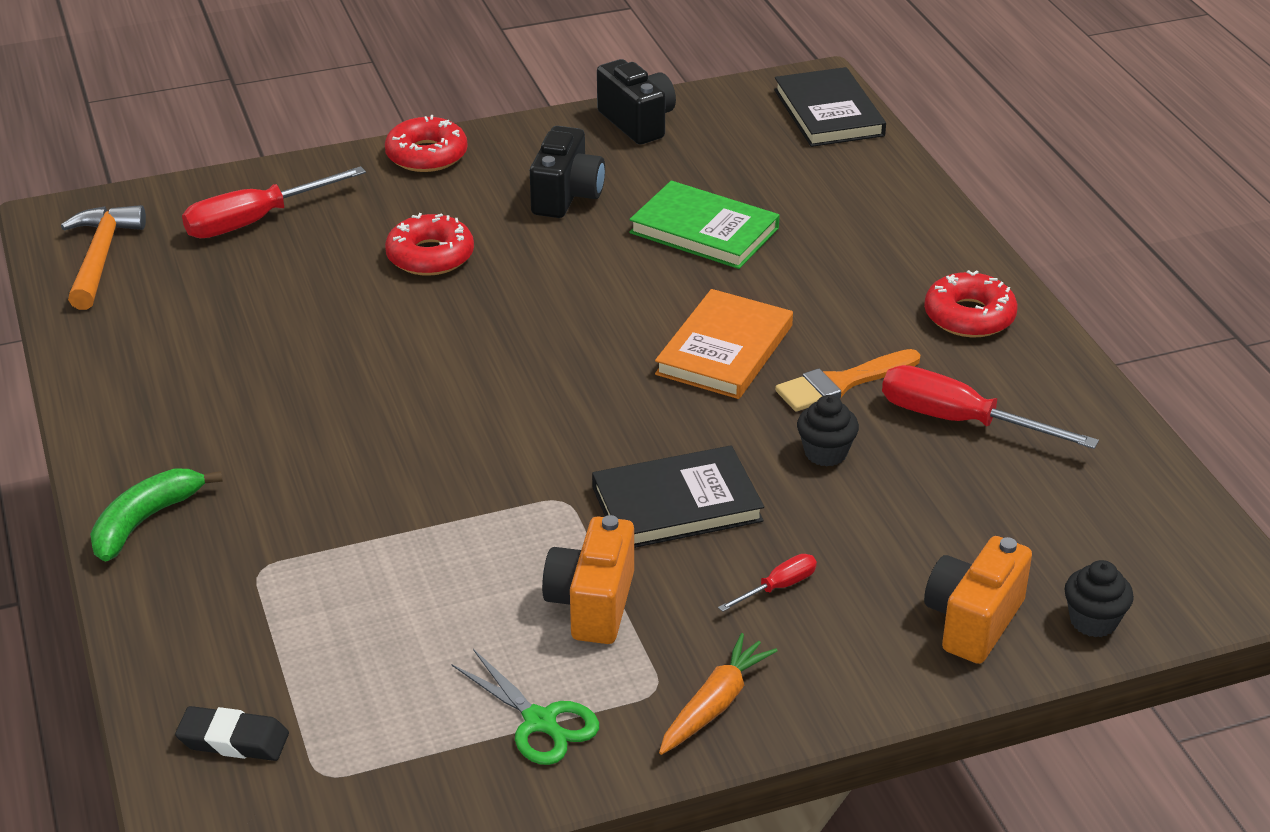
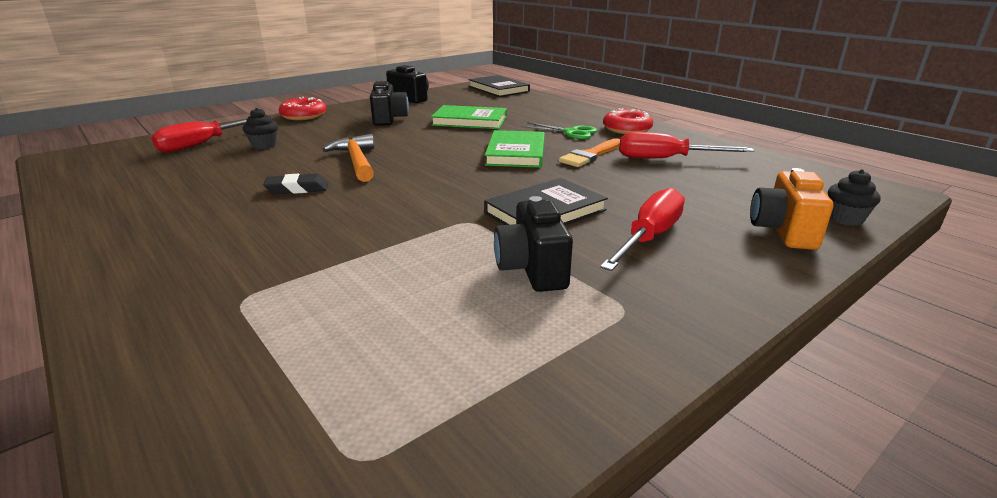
camera: 20 degrees left, 10 degrees down
(100, 257) = (93, 167): orange hammer -> orange hammer (356, 161)
(145, 521) = (125, 287): green banana -> none
(233, 740) = (241, 450): black eraser -> black eraser (297, 189)
(430, 256) = (321, 143): red donut -> none
(540, 722) = (552, 354): green scissors -> green scissors (571, 132)
(592, 604) = (532, 269): orange camera -> black camera
(715, 704) = (678, 309): orange carrot -> none
(725, 350) = (516, 153): orange book -> green book
(778, 587) = (649, 237): red screwdriver -> red screwdriver, size x2.04
(825, 453) = (611, 179): black cupcake -> black cupcake (264, 145)

